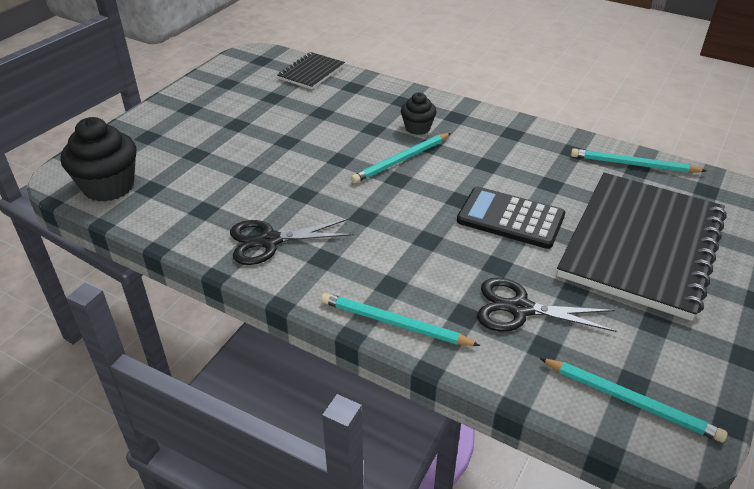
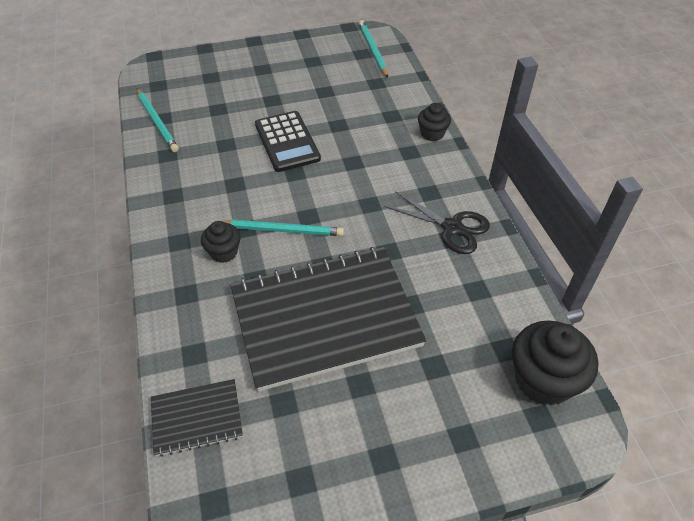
camera: 135 degrees left, 10 degrees up
(394, 323) = (432, 133): turquoise pencil -> black cupcake
(520, 309) = (361, 101): black scissors -> none
(642, 245) = (251, 86): black notebook -> black notebook (325, 318)

